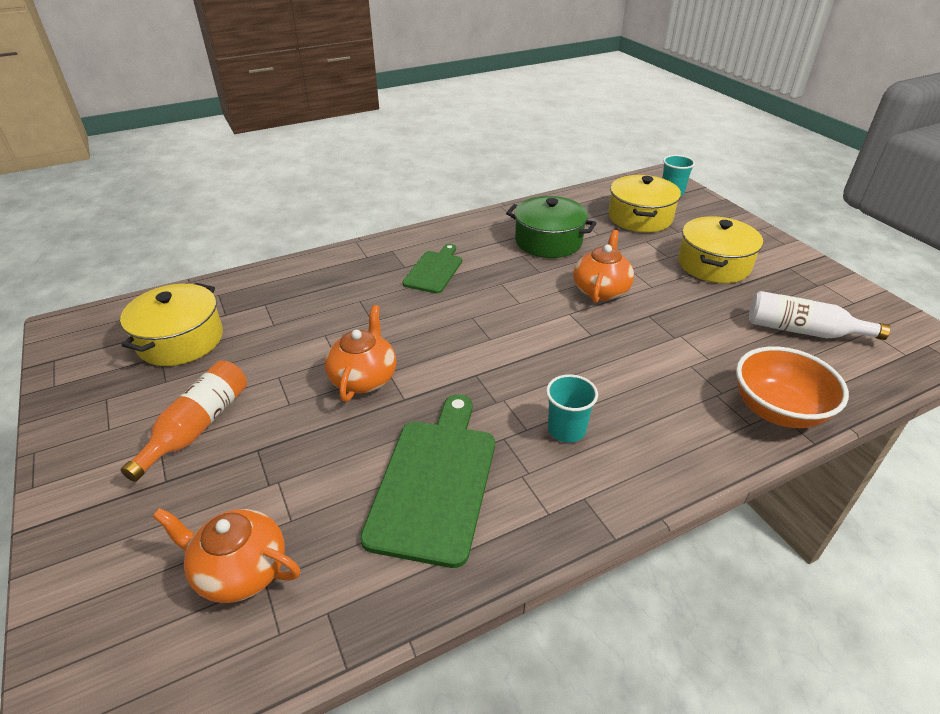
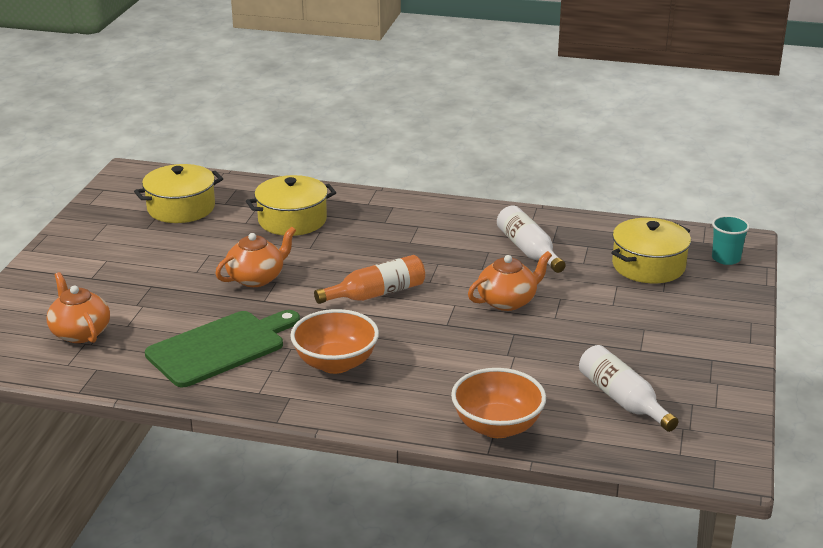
camera: 40 degrees right, 10 degrees down
(198, 426) = (135, 260): orange bottle -> orange bottle (376, 294)
(434, 270) = (402, 234): green cutting board -> none
(548, 241) = (528, 250): green pot -> white bottle
(566, 429) = (335, 363): turquoise cup -> orange bowl
(713, 264) = (643, 327): yellow pot -> yellow pot (292, 220)

